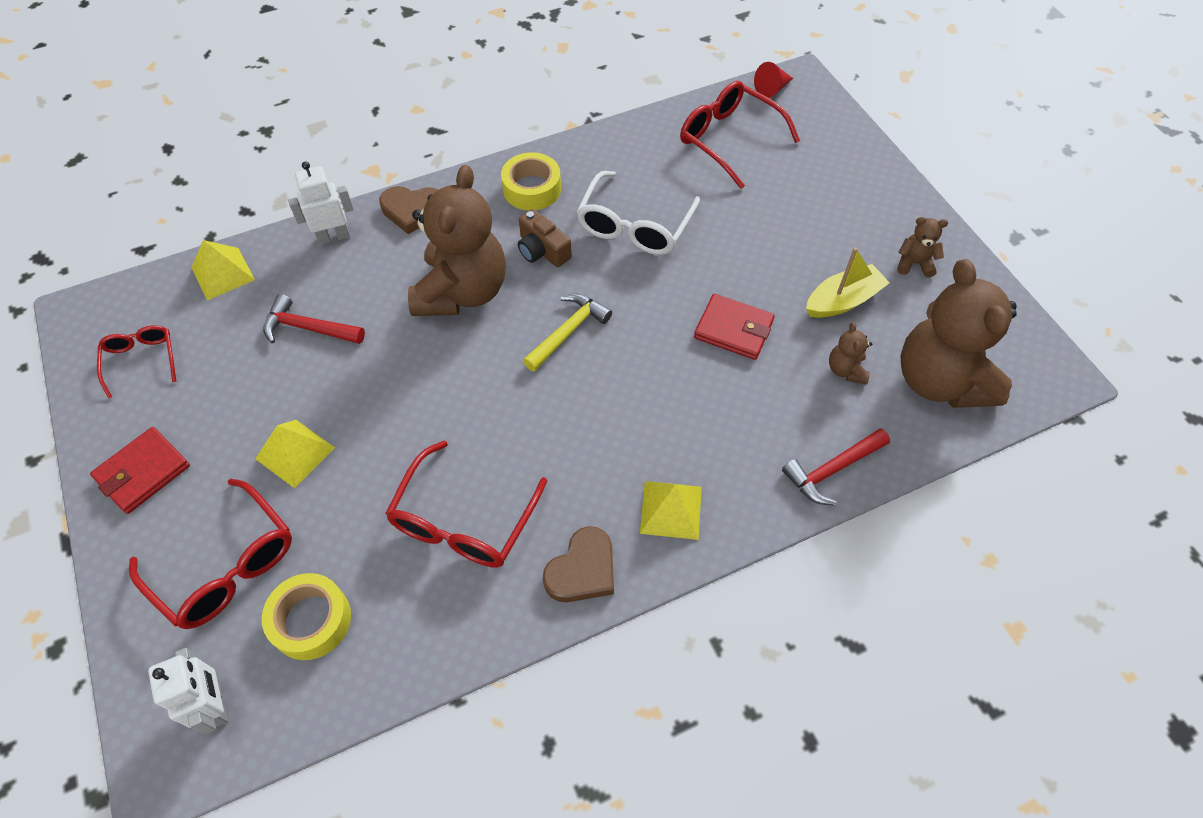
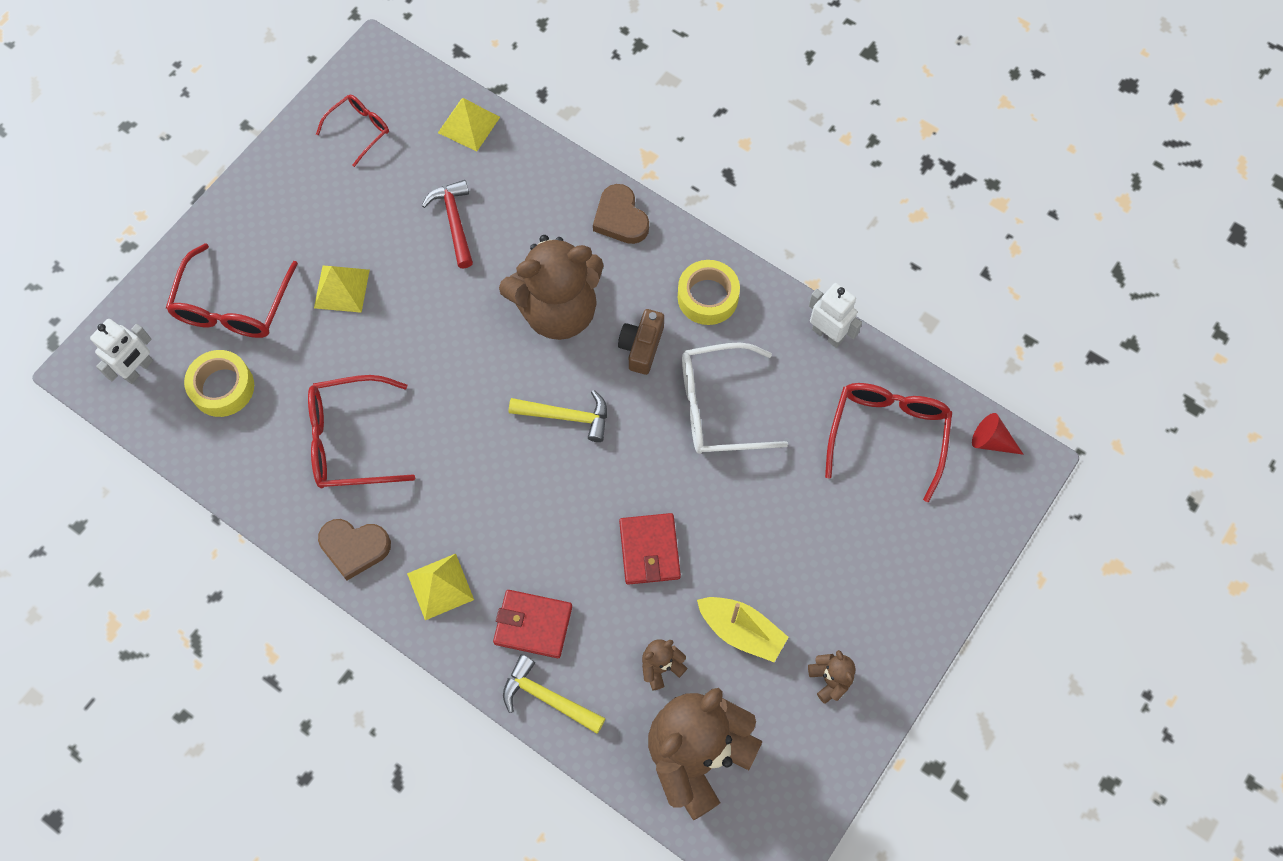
camera: 60 degrees right, 10 degrees up
(143, 472) = (272, 201): red wallet -> red wallet (533, 625)
(333, 237) = (554, 177): white robot -> white robot (827, 334)
(832, 470) = (548, 698): red hammer -> yellow hammer

